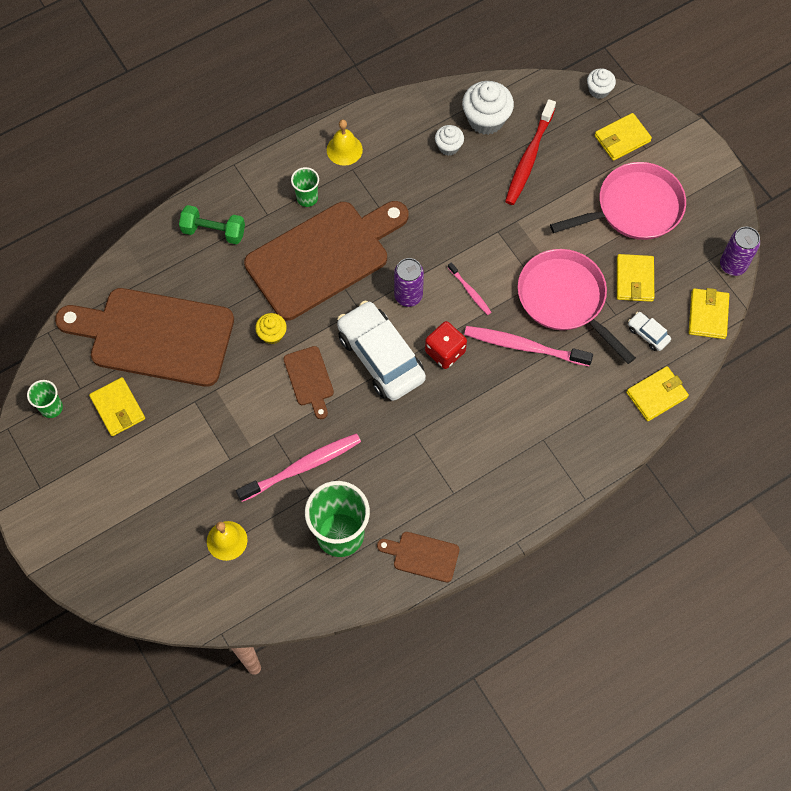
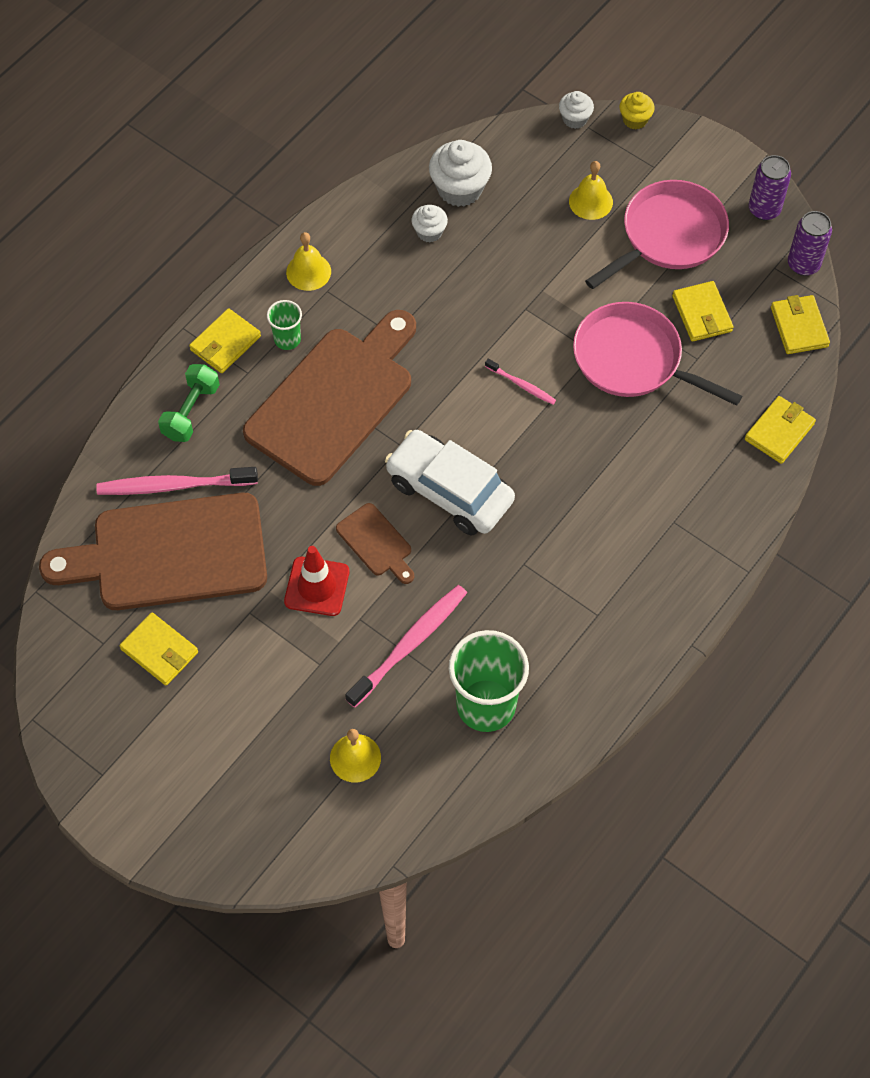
camera: 20 degrees left, 5 degrees down
(51, 407) = (77, 677): green cup -> none
(214, 231) = (191, 412): green dumbbell -> green dumbbell turned 60 degrees counterclockwise
(252, 398) = (317, 586): none -> red traffic cone
(272, 334) = (311, 506): yellow cupcake -> yellow cupcake (635, 120)
(408, 296) = (452, 412): purple can -> purple can (764, 209)
(422, 556) = (591, 697): brown cutting board -> none
(445, 351) = (521, 461): red dice -> none
(524, 346) = (609, 426): pink toothbrush -> pink toothbrush (173, 486)
(529, 158) = (527, 217): red toothbrush -> none
(584, 161) = (590, 201): none -> yellow bell
(622, 138) = (623, 164): yellow wallet -> yellow wallet (225, 343)
(648, 334) = (741, 368): white car -> none

